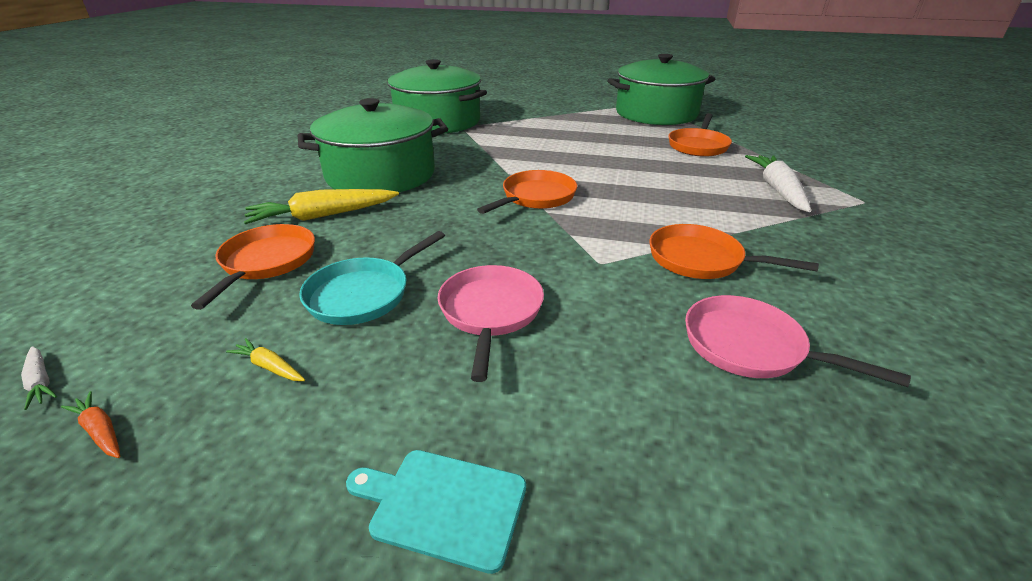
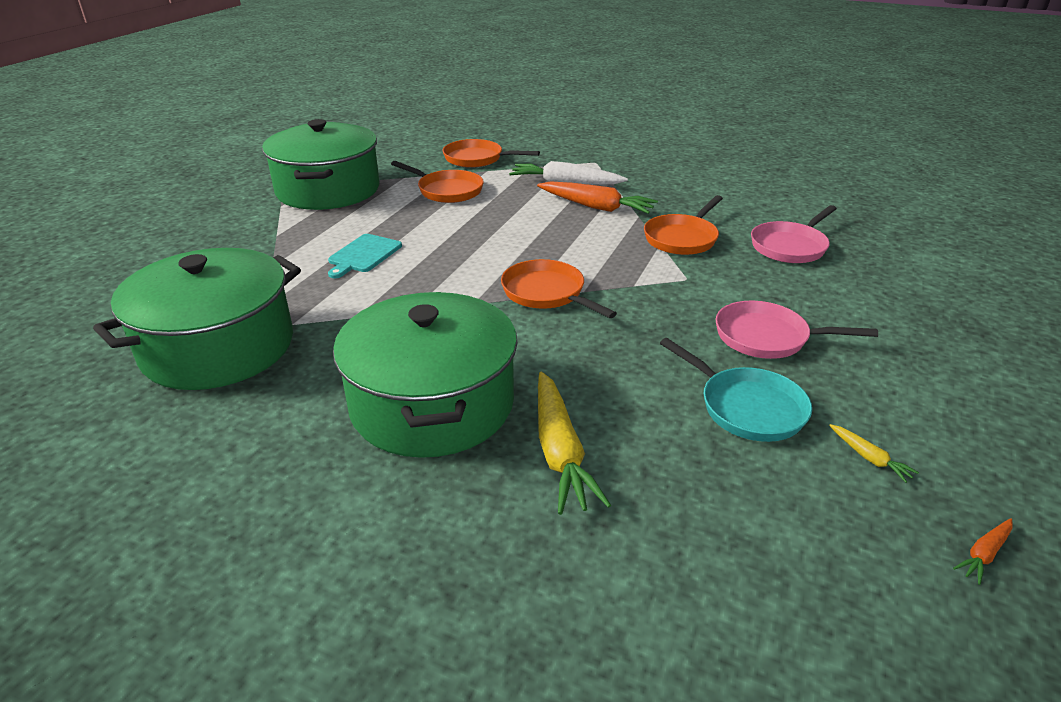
camera: 80 degrees left, 0 degrees up
(41, 382) = (945, 636): white carrot -> none
(266, 262) = (684, 489): orange pan -> orange pan (477, 159)
(269, 367) = (869, 458): yellow carrot -> yellow carrot turned 75 degrees counterclockwise
(443, 505) = (965, 368): turquoise cutting board -> turquoise cutting board (363, 255)
(735, 208) = (596, 207): none -> orange carrot

